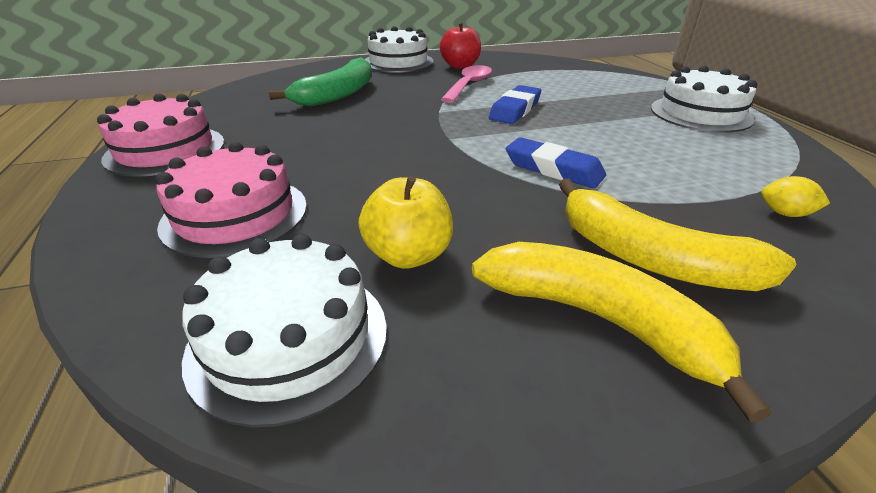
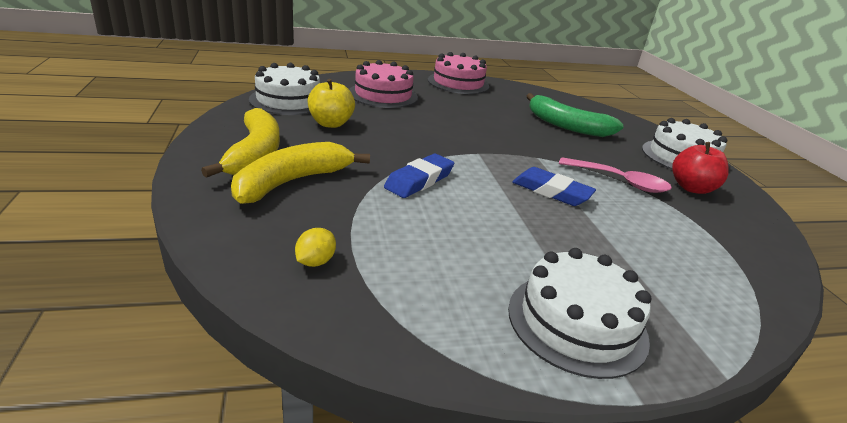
camera: 90 degrees right, 5 degrees down
(599, 319) = (255, 154): yellow banana -> yellow banana turned 45 degrees counterclockwise

